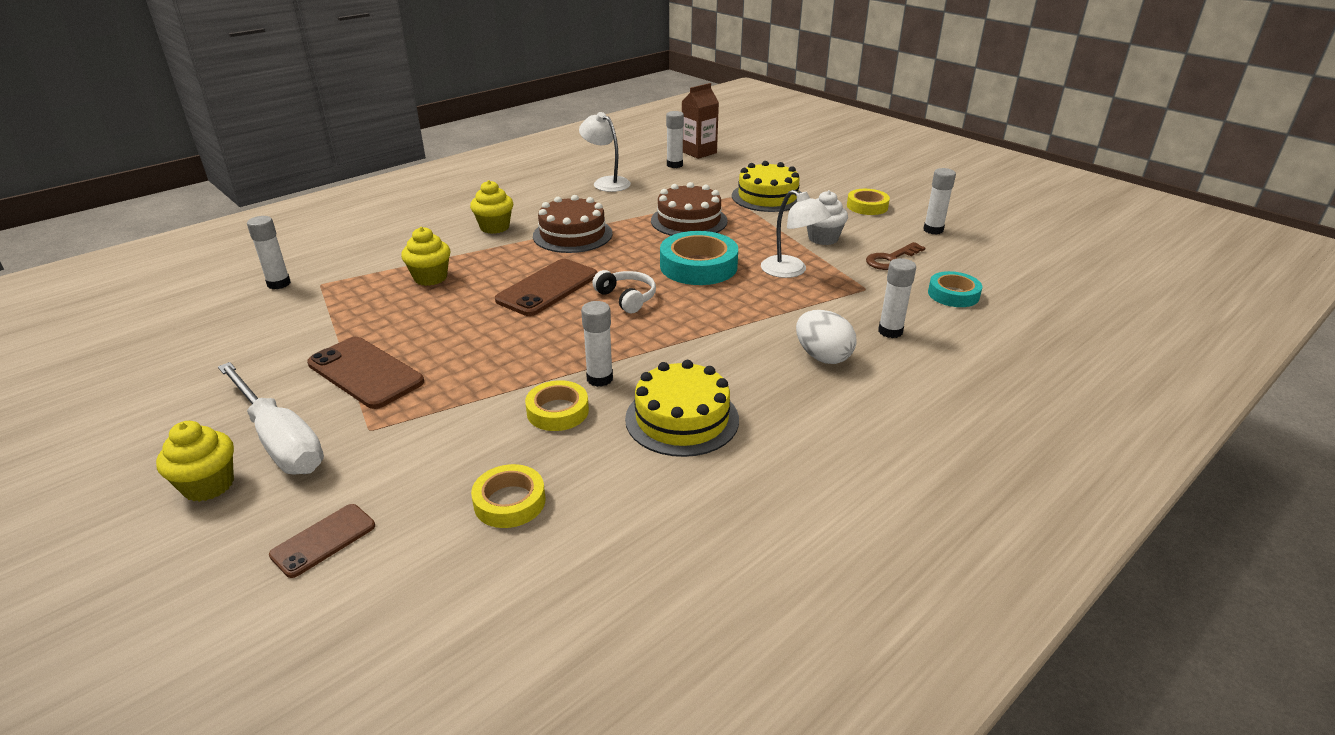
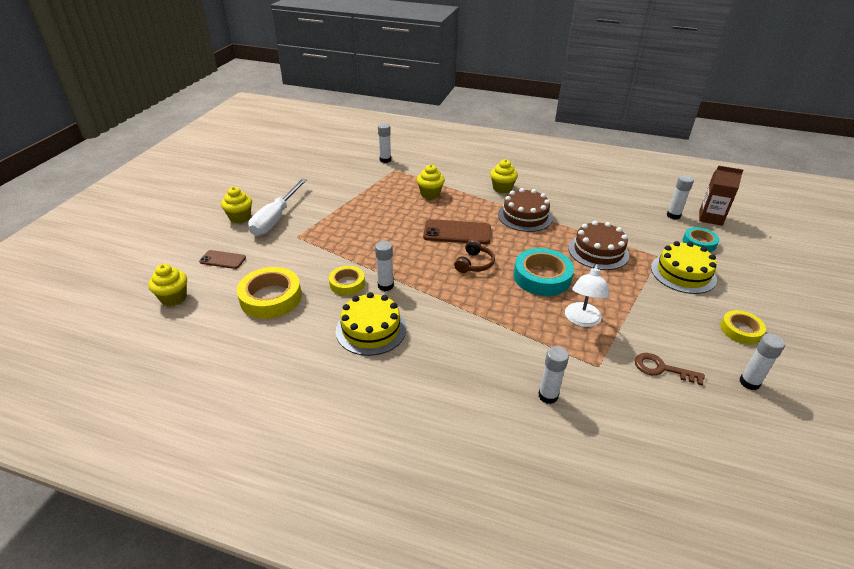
camera: 60 degrees right, 5 degrees up
(365, 373) = (336, 215): brown phone -> none
(369, 642) = (173, 298): none -> yellow cupcake
(509, 502) = (271, 298): yellow tape -> yellow tape, size x1.66
(606, 182) = (607, 200): white lamp -> none
(627, 298) = (474, 264): white headphones -> brown headphones
(822, 357) = (483, 369): white egg -> none
(823, 238) = (651, 321): white cupcake -> none
(953, 294) = (644, 421): turquoise tape -> turquoise tape (699, 243)

